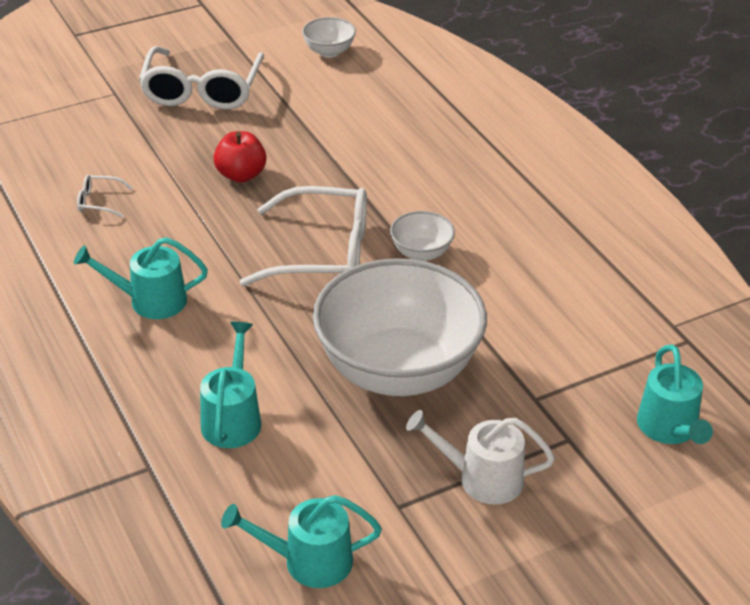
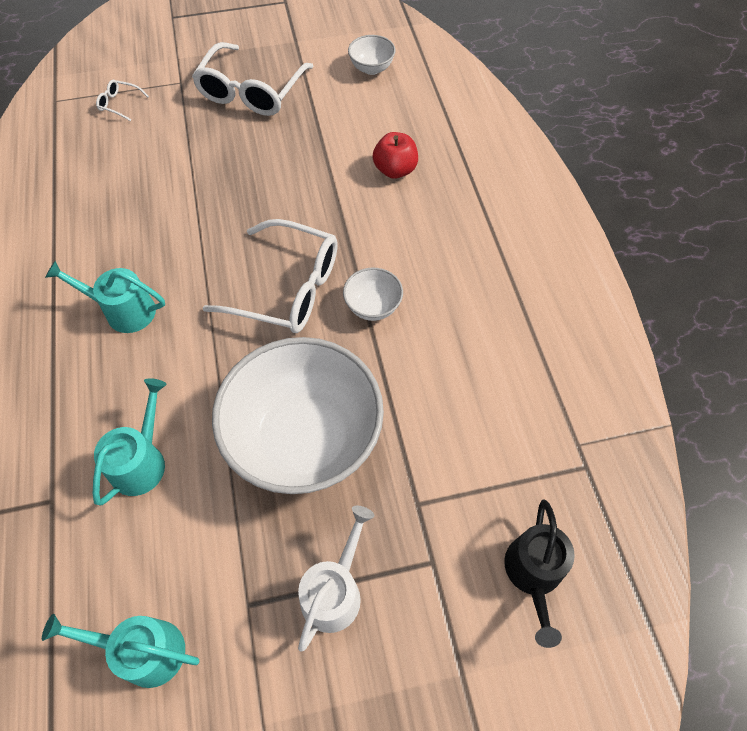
camera: 15 degrees right, 20 degrees up
(99, 202) = (123, 194): white glasses -> white glasses (119, 104)
(241, 175) = (250, 188): red apple -> red apple (395, 170)
(482, 478) = (334, 591): white watering can -> white watering can turned 90 degrees clockwise
(670, 429) = (533, 574): turquoise watering can -> black watering can

